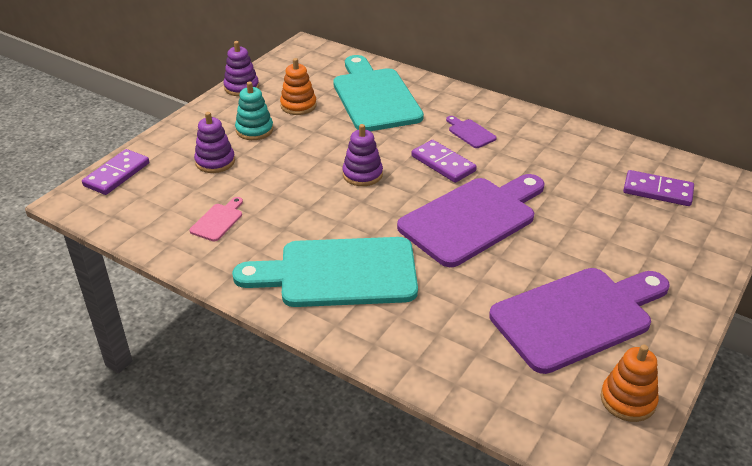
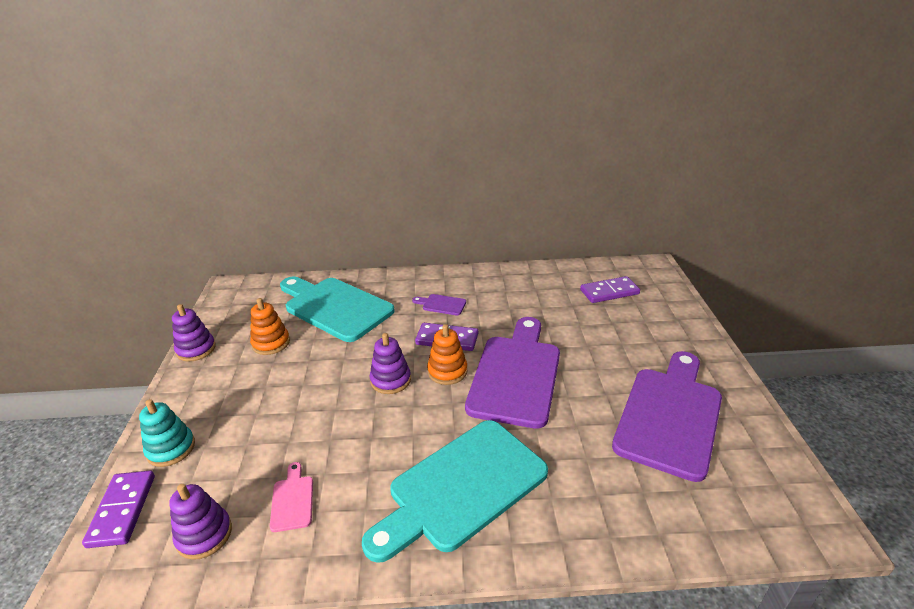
camera: 35 degrees left, 5 degrees down
(215, 162) = (233, 437): purple stacking toy -> purple stacking toy (204, 535)
(254, 130) = (247, 385): turquoise stacking toy -> turquoise stacking toy (171, 449)
(628, 400) = (773, 464): orange stacking toy -> orange stacking toy (447, 371)

